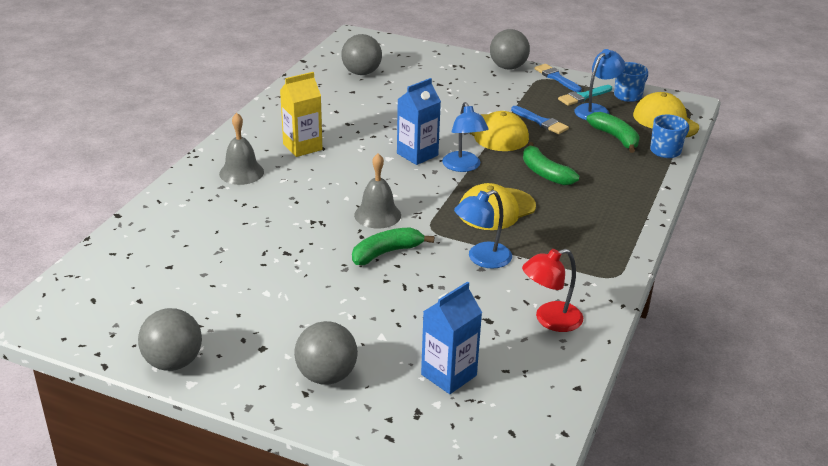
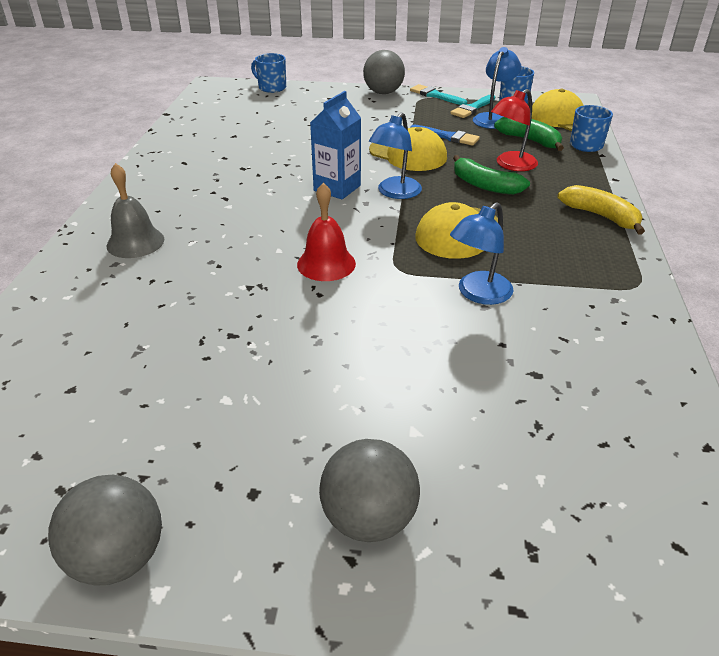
camera: 15 degrees left, 5 degrees up
(302, 147) = (201, 201): yellow carton -> none
(361, 73) = (235, 117): grey ball -> none
(377, 215) = (326, 264): grey bell -> red bell
(386, 253) = (360, 309): green banana -> none
(406, 47) = (271, 87): none -> blue mug
(448, 375) = (536, 471): blue carton -> none
(463, 167) = (395, 193): blue lamp -> blue lamp turned 60 degrees clockwise
(550, 320) = (607, 357): red lamp -> red lamp (510, 165)
(556, 77) = (435, 95): blue brush -> turquoise brush
(628, 217) = (601, 216): none -> yellow banana

